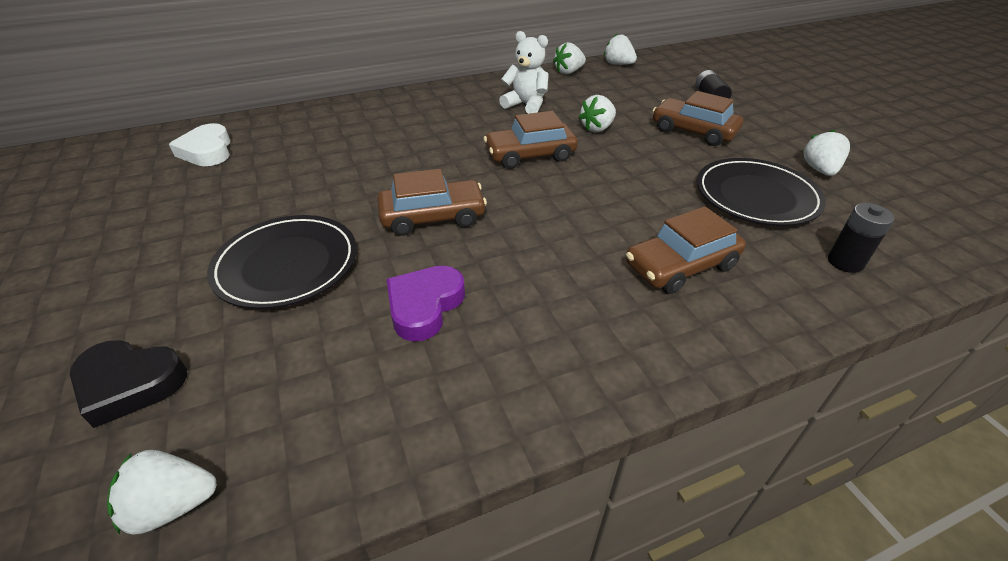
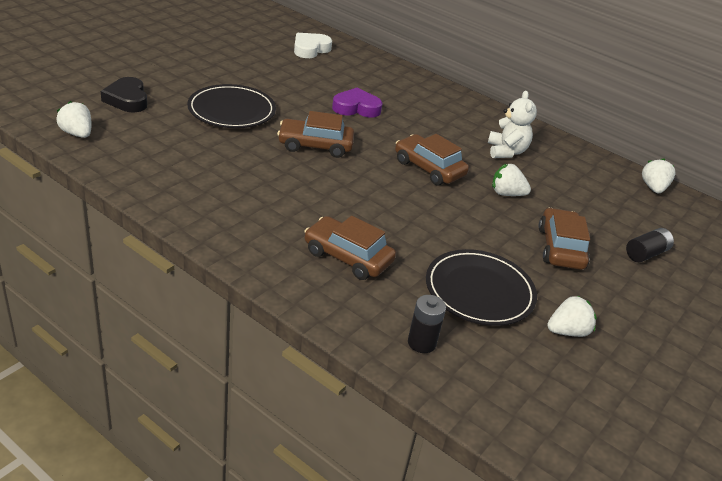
camera: 55 degrees right, 5 degrees down
(424, 306) = (232, 163): purple heart -> purple heart (356, 108)
(433, 217) = (315, 145): brown car -> brown car turned 135 degrees clockwise
(568, 72) = (597, 162): white strawberry -> none

